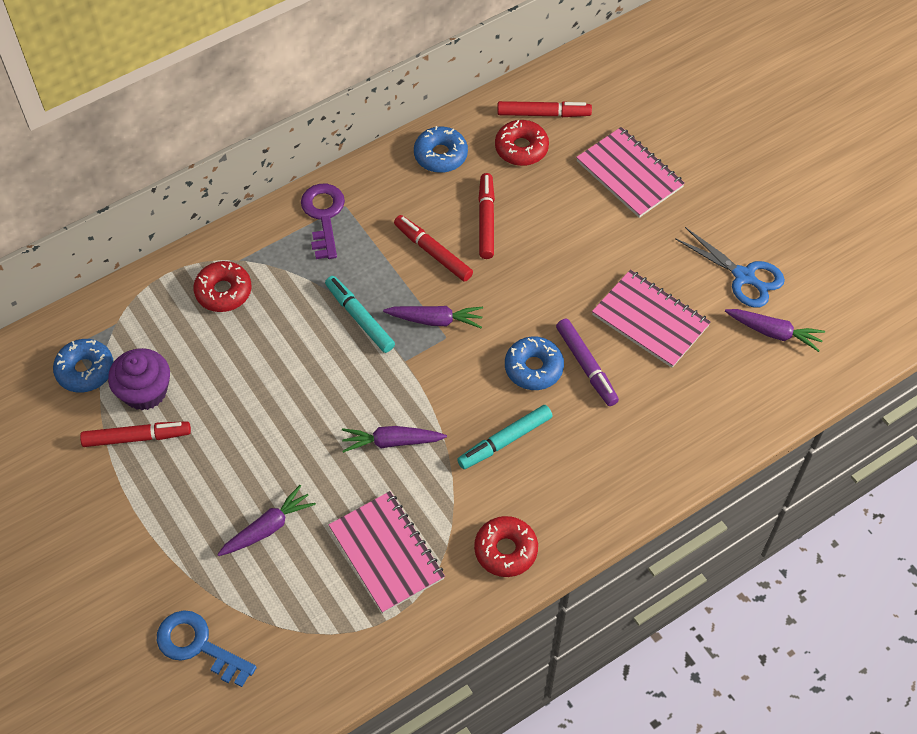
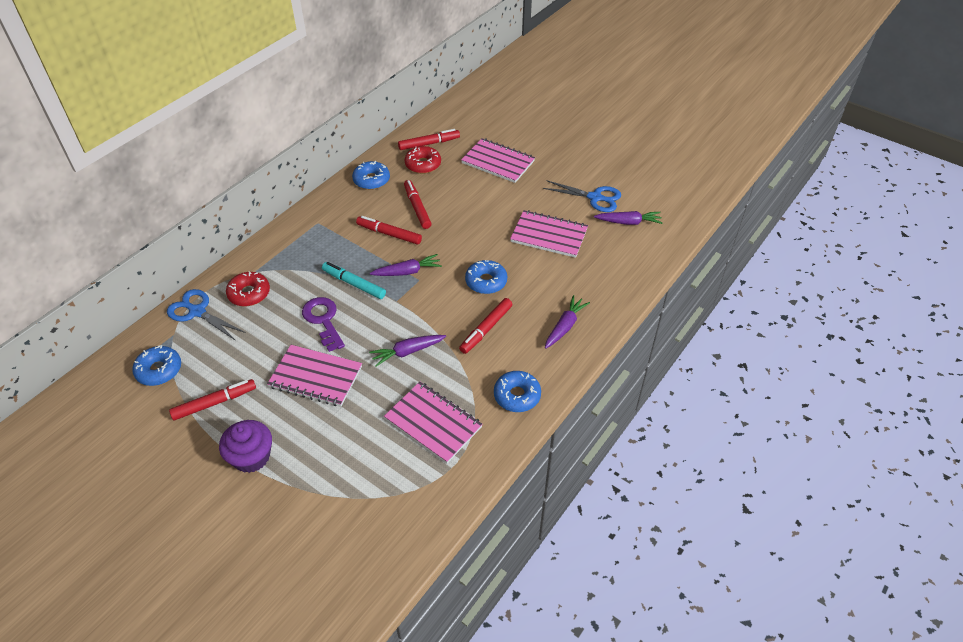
camera: 20 degrees left, 10 degrees down
(145, 391) = (211, 371): purple cupcake -> purple cupcake (251, 457)
(153, 299) = (197, 312): none -> blue scissors
(198, 646) = (313, 531): blue key -> none
(266, 441) = (315, 377): none -> pink notebook
(267, 528) = (338, 433): purple carrot -> purple carrot (565, 326)
(323, 216) = (305, 232): purple key -> purple key (323, 320)
(505, 441) = (486, 329): turquoise marker -> red marker
(505, 550) = (517, 396): red donut -> blue donut
(586, 366) = (520, 271): purple marker -> none

